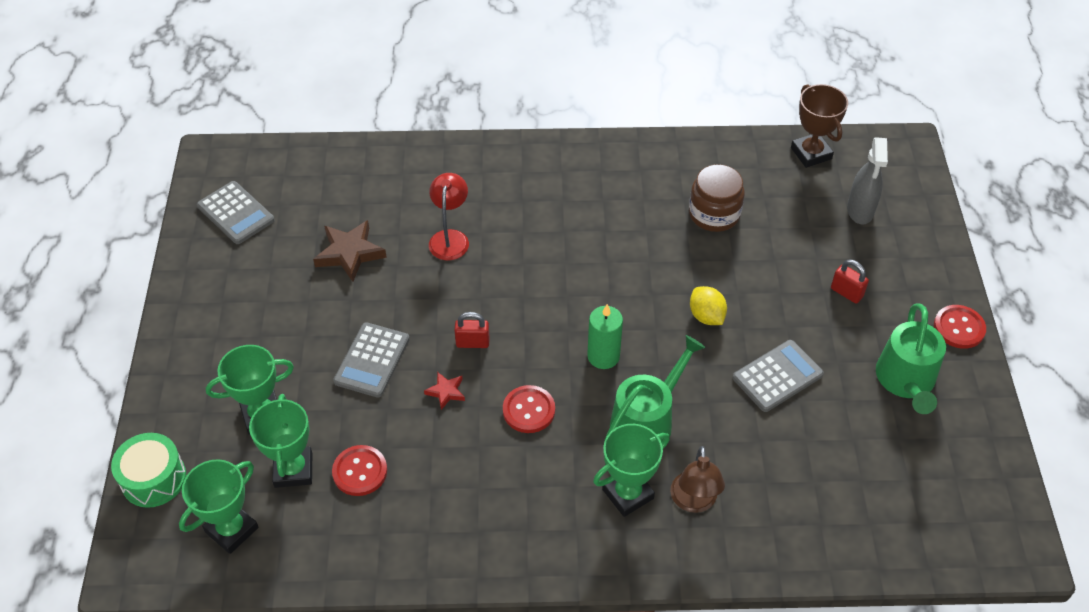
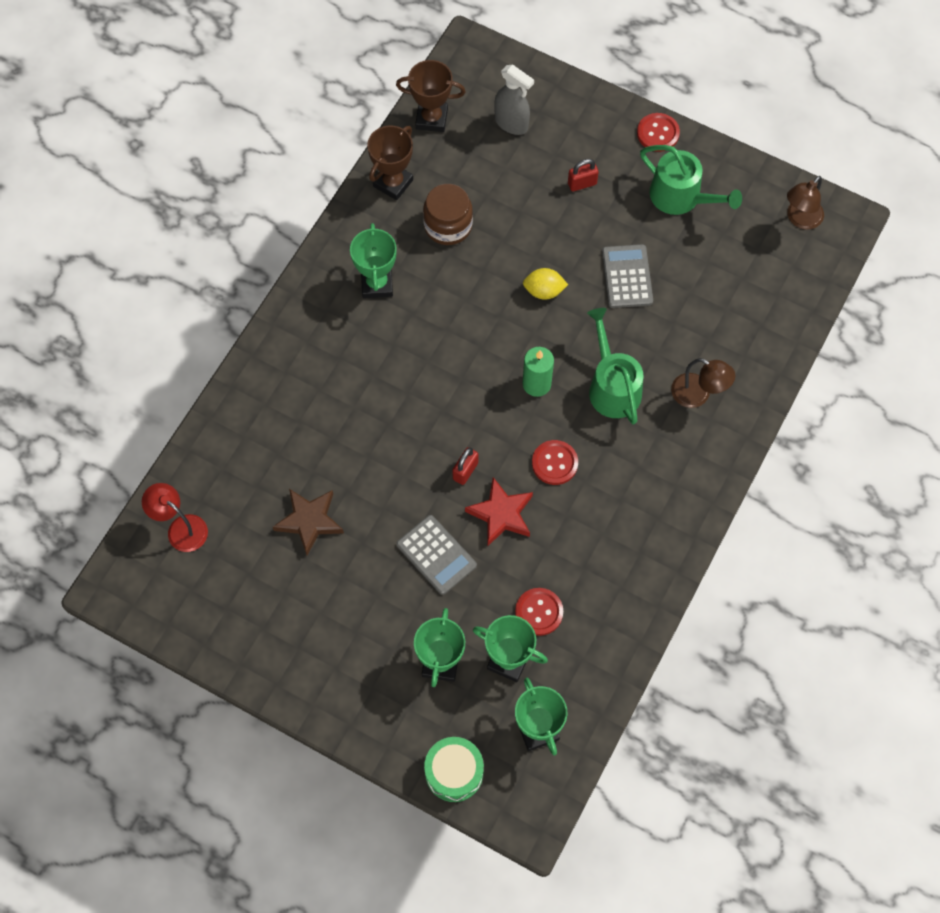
camera: 60 degrees left, 15 degrees up
(236, 213) = (199, 596): grey calculator -> none
(446, 392) = (501, 514): red star -> red star, size x1.87
(450, 238) = (344, 434): red lamp -> red lamp (180, 528)
(628, 494) = (667, 434): green trophy -> green trophy (377, 284)
(723, 157) = (393, 183): none -> brown trophy
(979, 503) = (800, 219): none -> brown lamp

